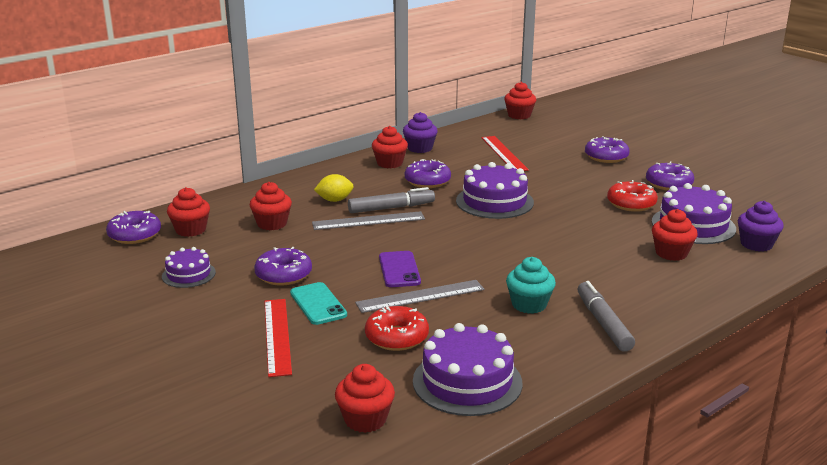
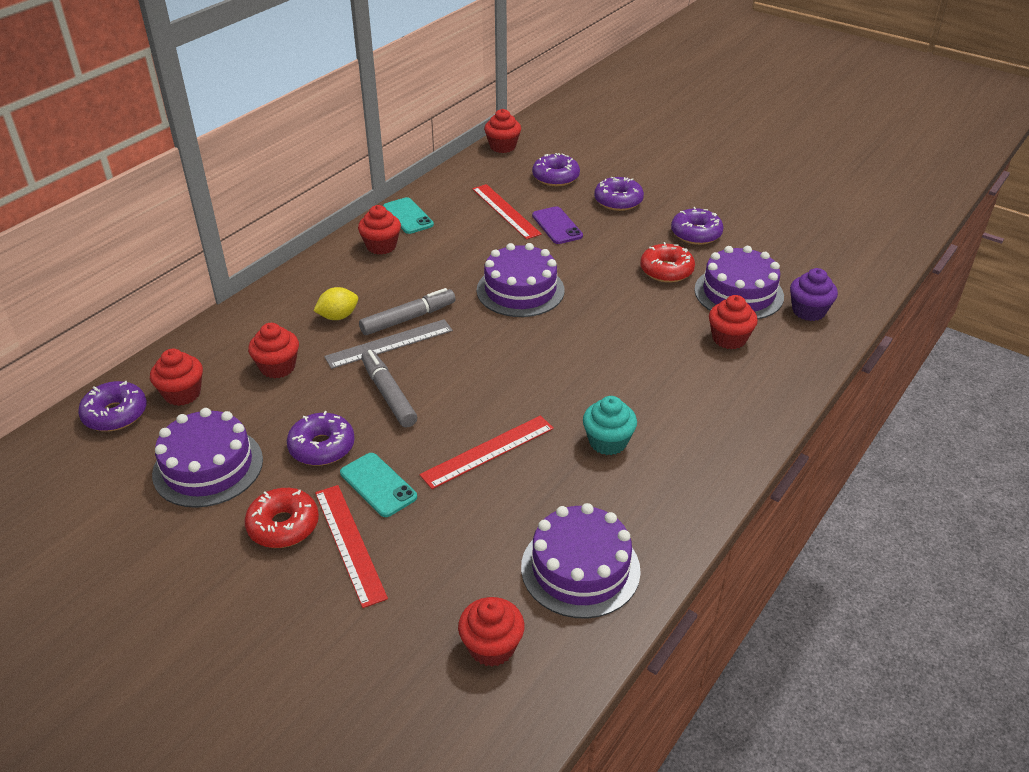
camera: 15 degrees left, 15 degrees up
(188, 274) = (208, 467): purple cake -> purple cake, size x1.72
(397, 337) = (483, 518): red donut -> red donut (283, 525)
(399, 270) = (450, 415): purple phone -> purple phone (557, 226)
(420, 148) = (408, 216): purple cupcake -> turquoise phone
(420, 296) = (488, 451): grey ruler -> red ruler
(427, 181) = (435, 269): purple donut -> purple donut (555, 177)
(603, 323) = (692, 455): grey marker -> grey marker (388, 395)

